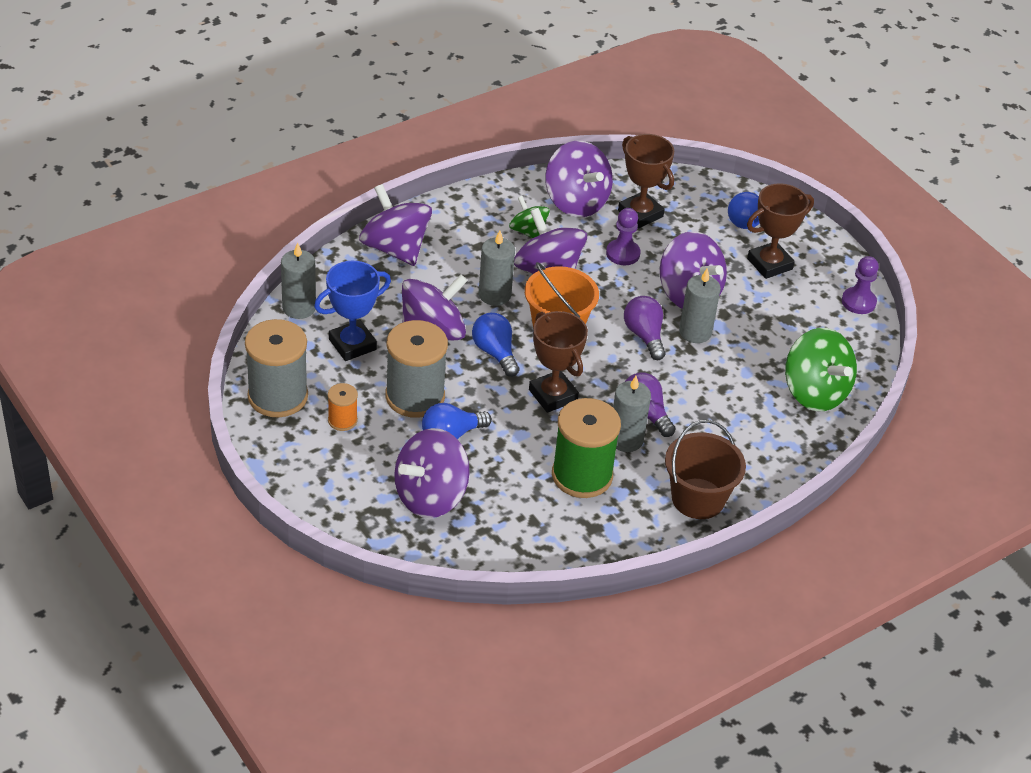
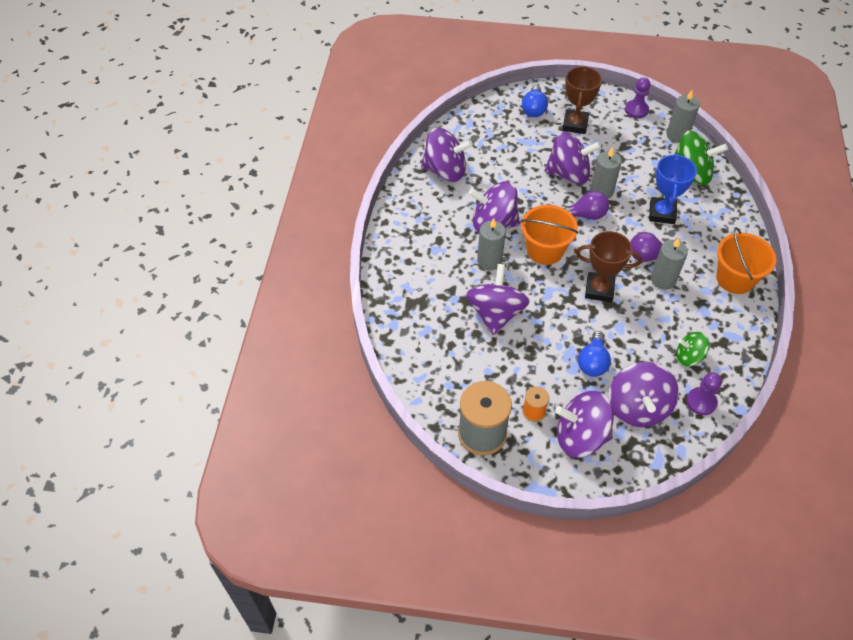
camera: 45 degrees left, 10 degrees up
(299, 308) = (410, 368): grey candle -> grey candle (677, 135)
(352, 344) = (469, 361): blue trophy -> blue trophy (662, 213)
(395, 248) = (402, 282): purple spinning top -> purple spinning top (581, 436)
(415, 396) = (544, 359): grey spool -> none
(495, 353) = (539, 293): blue light bulb -> none
(528, 231) = (449, 209): green spinning top -> green spinning top (689, 357)
(582, 475) = (676, 320): green spool -> none
(623, 254) = (509, 179): purple pawn -> purple pawn (701, 402)
(640, 214) = (483, 150): brown trophy -> none
(644, 336) = (585, 215): purple light bulb -> purple light bulb turned 150 degrees clockwise
(698, 499) = (735, 279): brown bucket -> orange bucket

